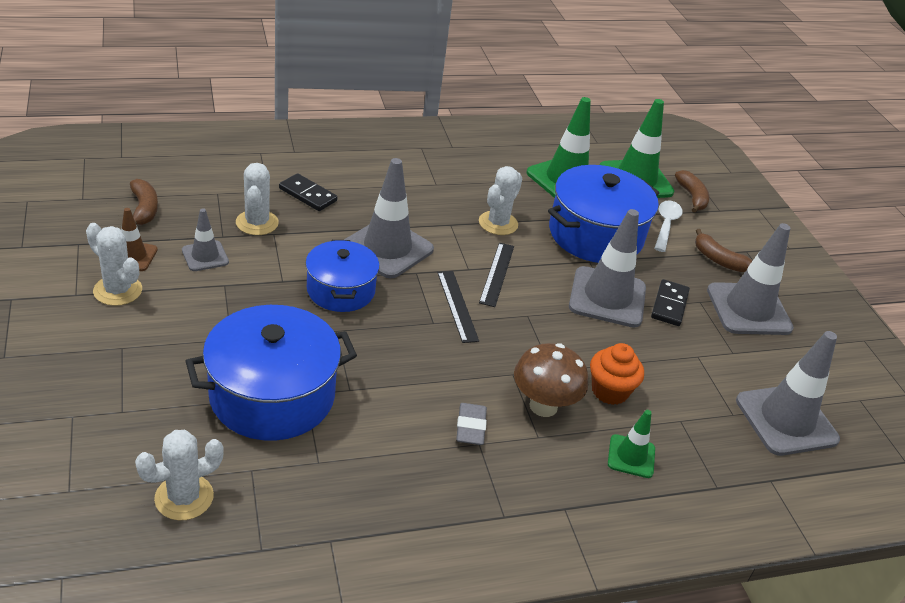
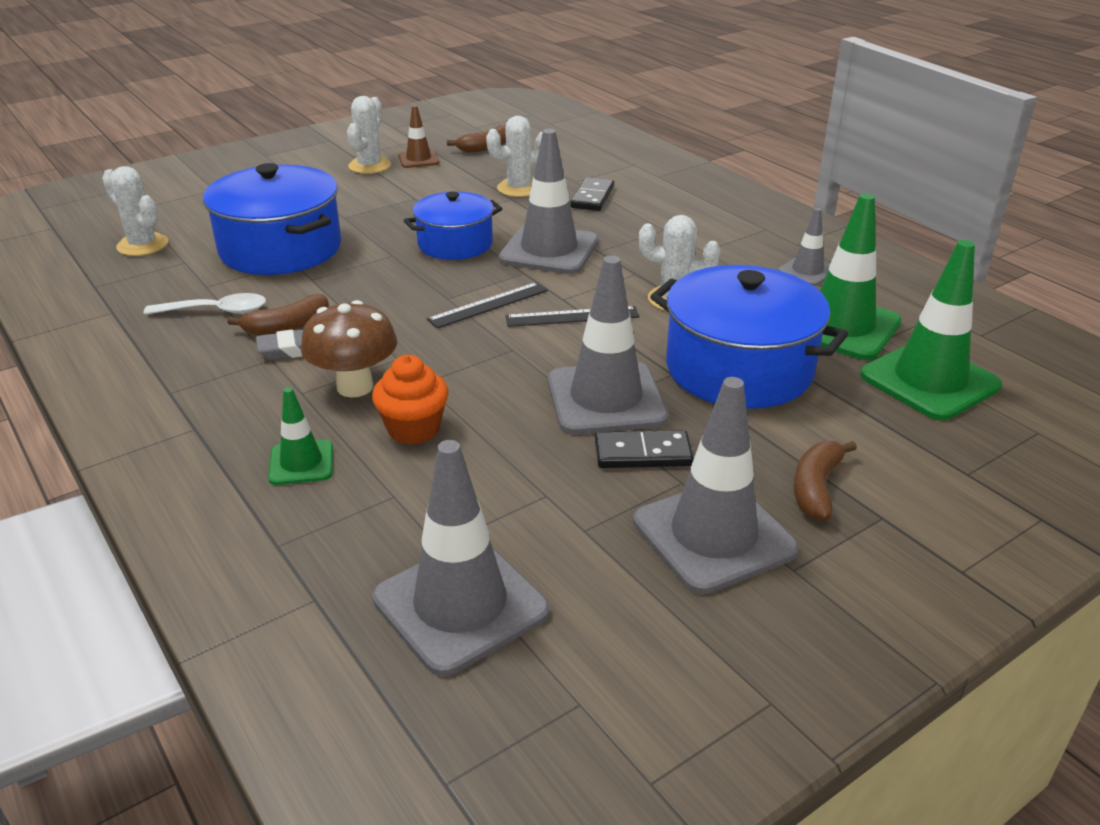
camera: 75 degrees right, 5 degrees down
(205, 256) = (446, 182): grey traffic cone -> grey traffic cone (807, 271)
(666, 225) = (845, 424): white spoon -> white spoon (216, 311)
(692, 197) = (964, 440): brown banana -> brown banana (287, 326)

